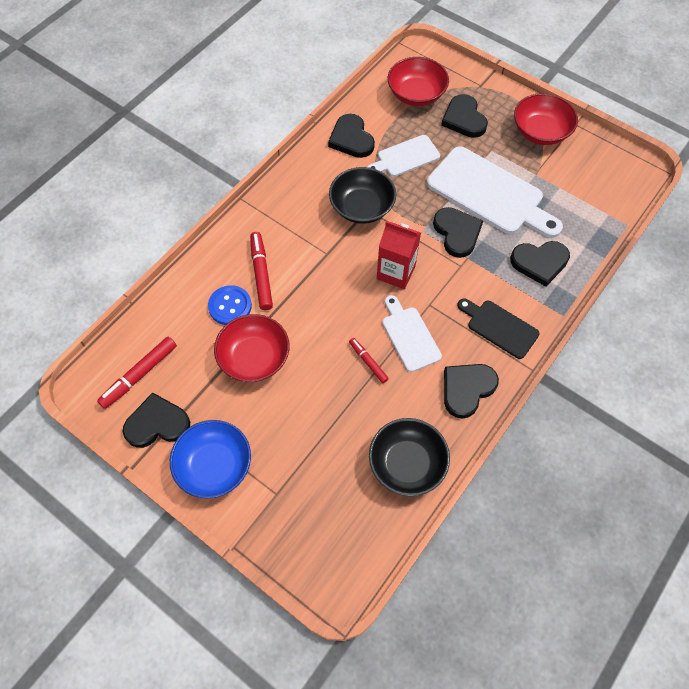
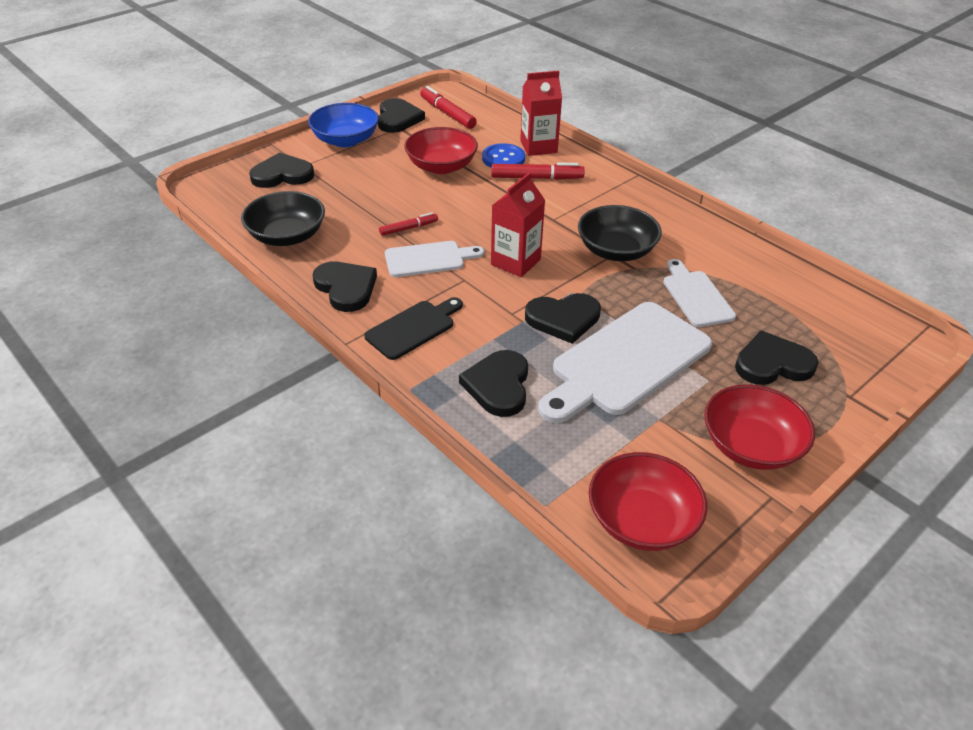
camera: 100 degrees right, 20 degrees down
(202, 279) = (538, 147): none -> red carton
(351, 139) = (728, 257): black heart -> black heart (282, 175)
(416, 94) = (819, 324): red bowl -> red bowl (642, 520)

